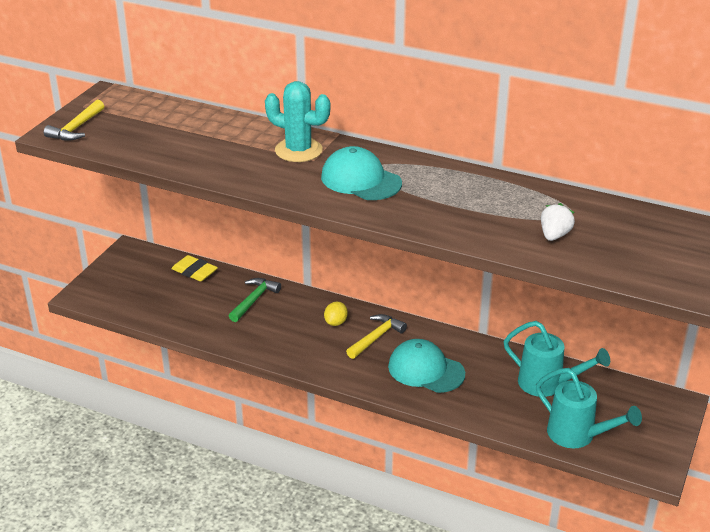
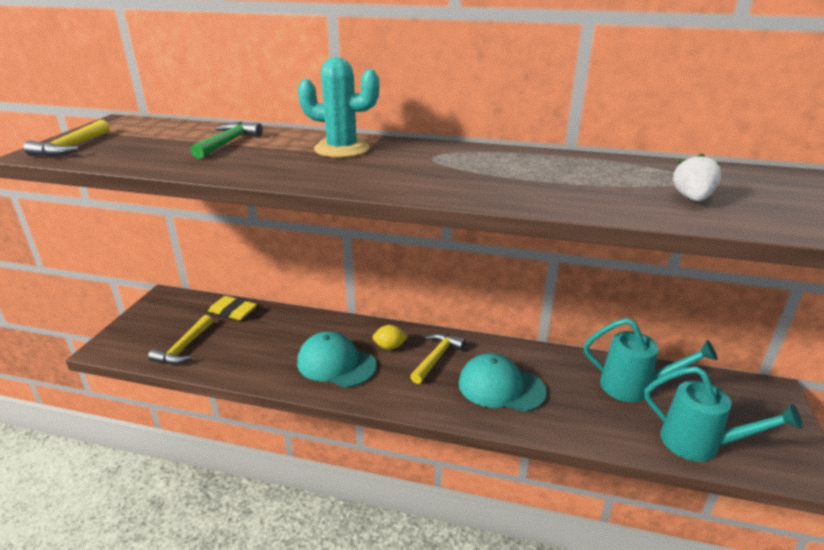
camera: 10 degrees left, 5 degrees down
(149, 303) = (183, 348): none -> yellow hammer
(254, 300) = (299, 333): green hammer -> green hammer (228, 143)
(336, 322) = (389, 346): yellow lemon -> yellow lemon turned 75 degrees clockwise
(361, 180) = (425, 167): turquoise cap -> turquoise cap (336, 364)

